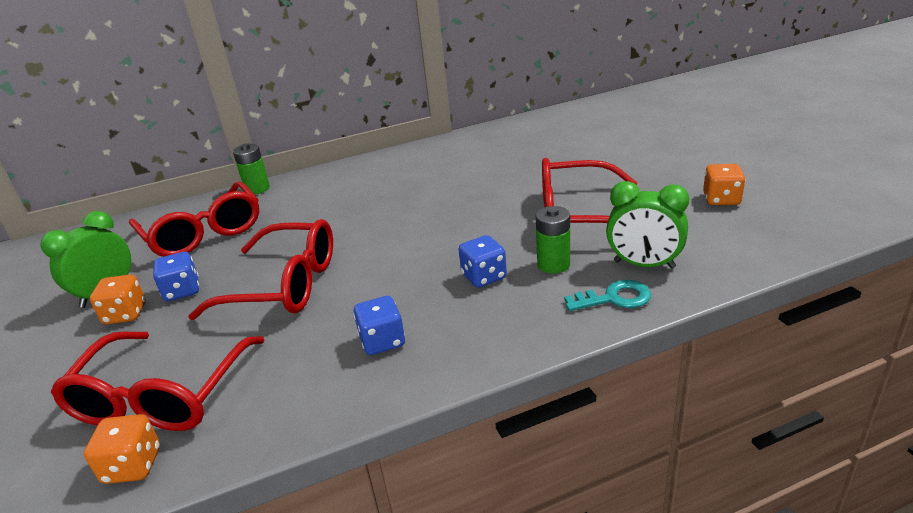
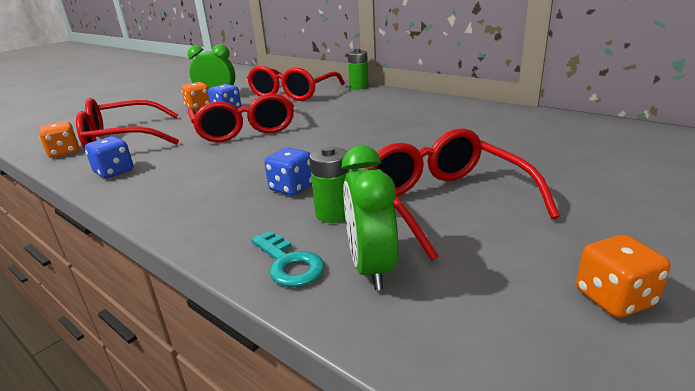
camera: 60 degrees right, 5 degrees down
(382, 341) = (186, 177): blue dice -> blue dice (114, 172)

